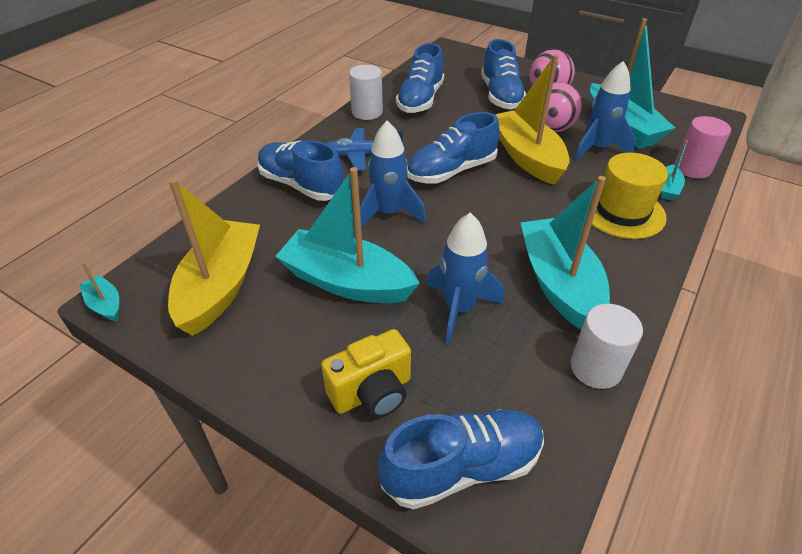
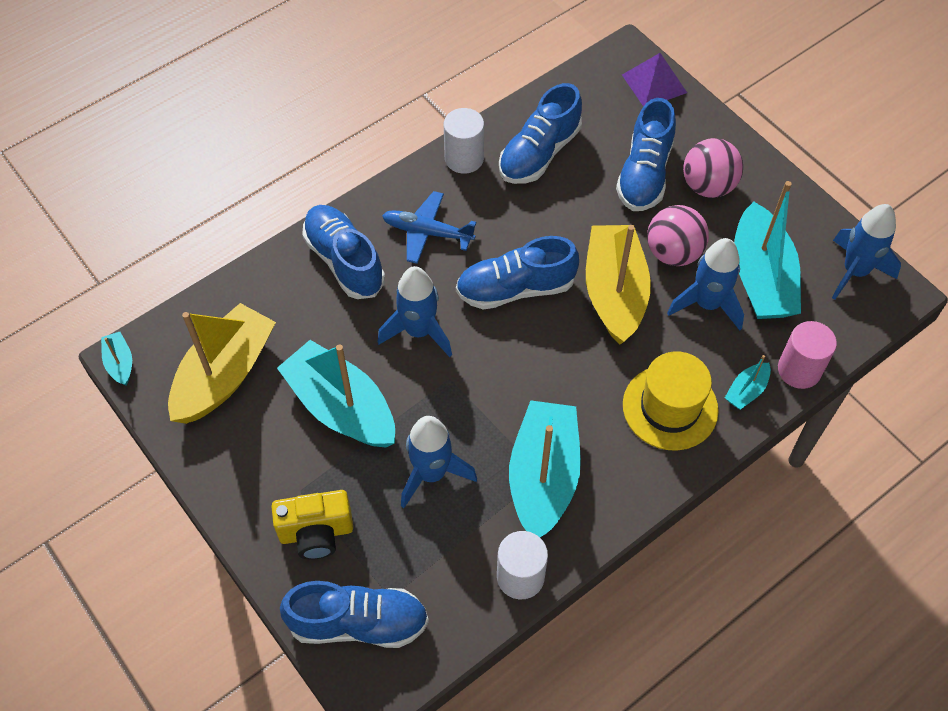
camera: 20 degrees right, 15 degrees up
(475, 57) = (654, 83): none -> purple pyramid
(678, 113) = (855, 271): none -> blue rocket

